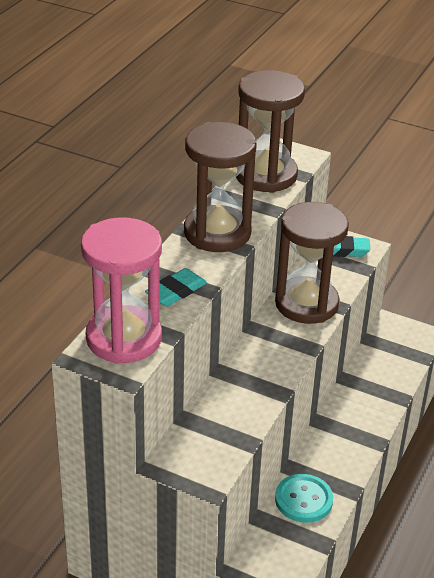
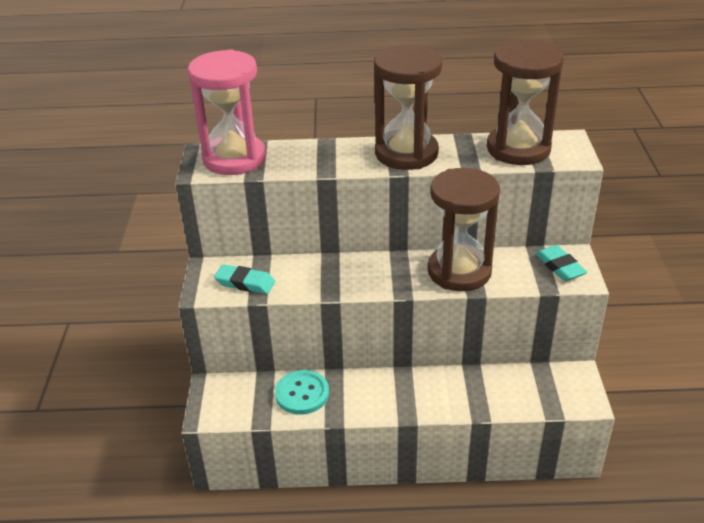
camera: 65 degrees right, 0 degrees up
(176, 291) = (310, 161): turquoise eraser -> turquoise eraser (245, 283)

